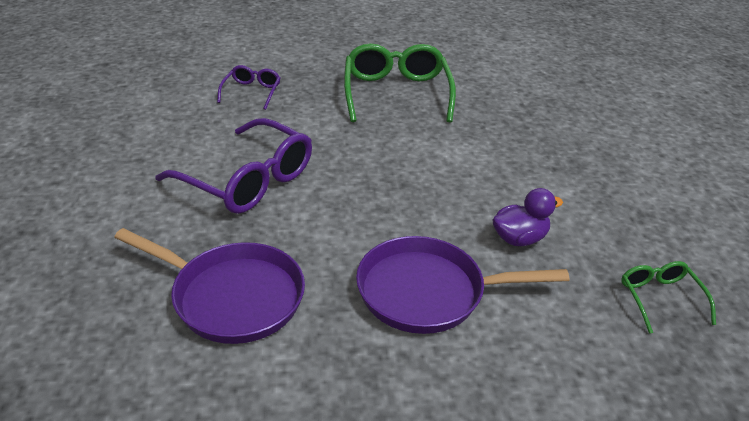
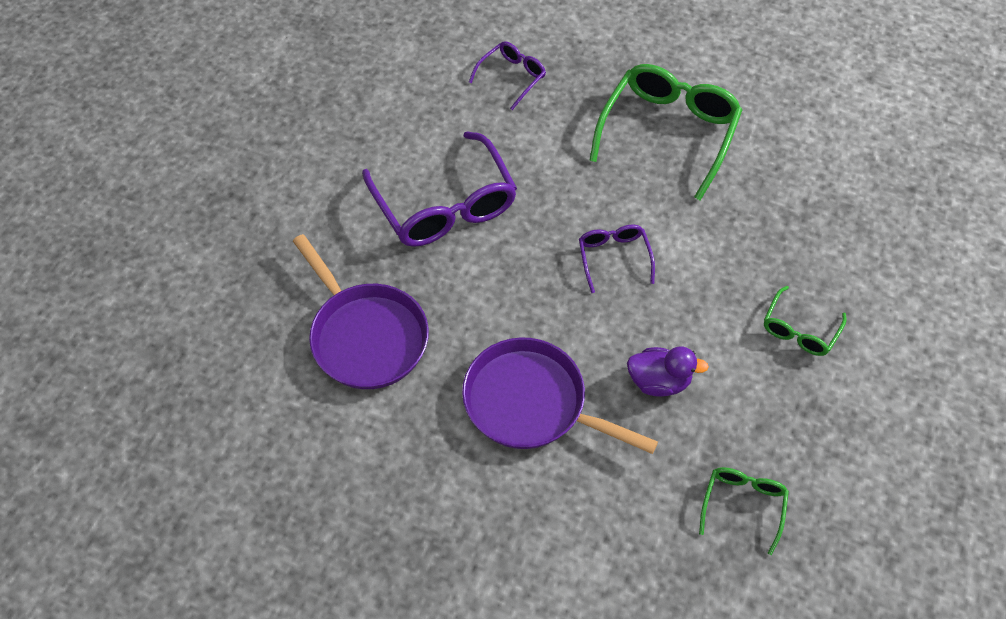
camera: 30 degrees right, 20 degrees up
(416, 172) = (614, 257): none -> purple glasses
(588, 173) = (799, 330): none -> green glasses

